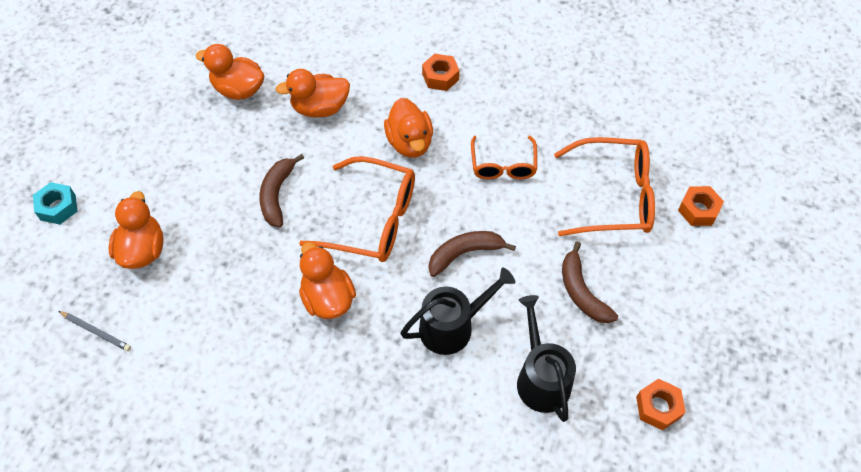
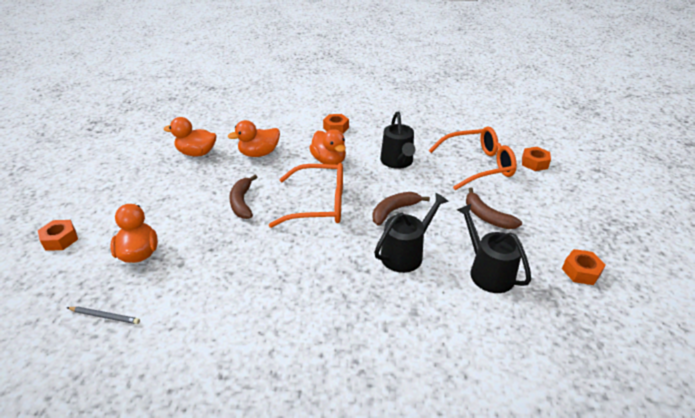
camera: 15 degrees left, 20 degrees down
(58, 207) = (60, 239): turquoise nut -> orange nut
(328, 298) = (302, 255): orange duck -> none
(503, 165) = (397, 162): orange glasses -> black watering can

